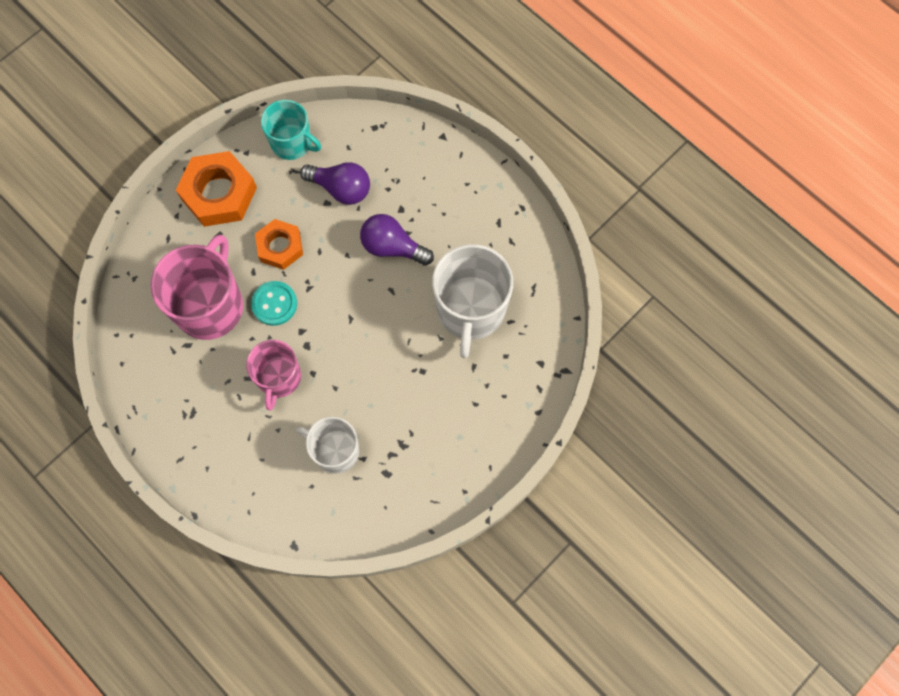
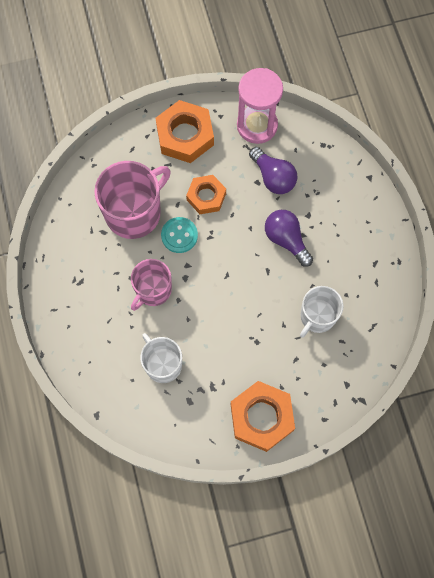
camera: 30 degrees right, 0 degrees up
(292, 143) = (257, 125): turquoise mug -> pink hourglass
(470, 310) = (317, 316): white mug -> white mug, size x0.63
(472, 447) = (261, 417): none -> orange nut

